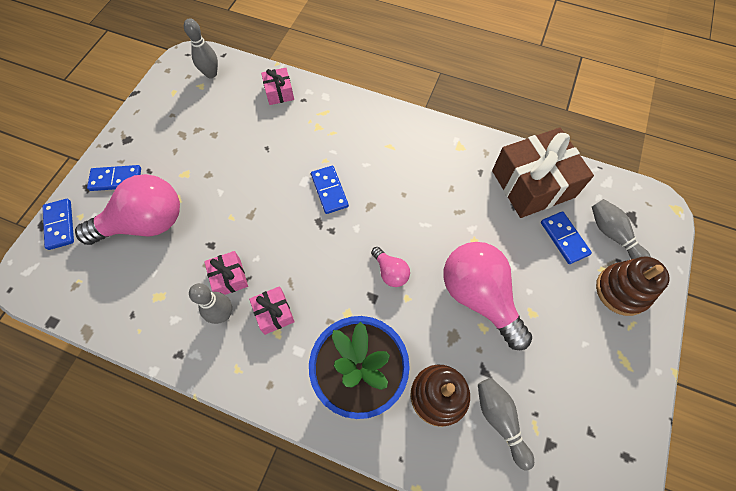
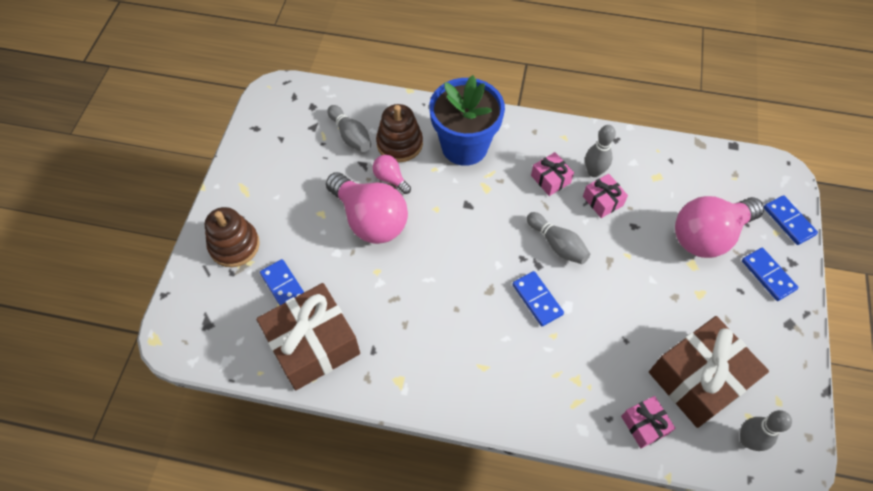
camera: 170 degrees right, 5 degrees down
(116, 179) = (768, 275): blue domino -> blue domino turned 75 degrees clockwise
(223, 113) = (698, 379): none -> brown gift
(390, 272) = (455, 228): pink light bulb -> pink light bulb (390, 179)
(613, 235) = (232, 298): grey bowling pin -> grey bowling pin (557, 244)

